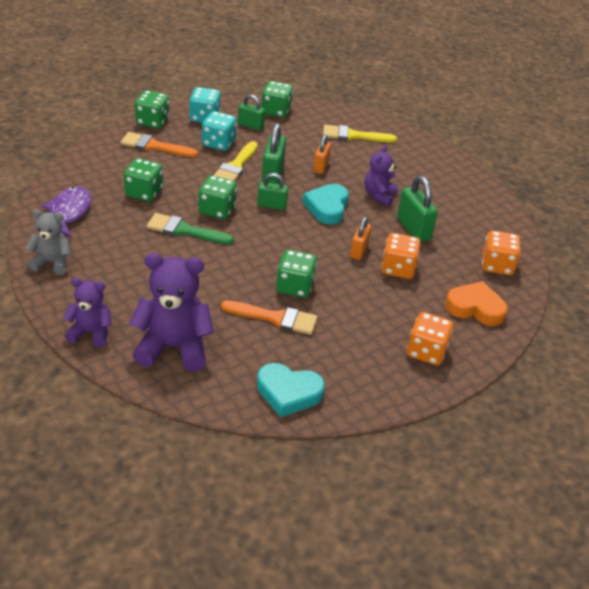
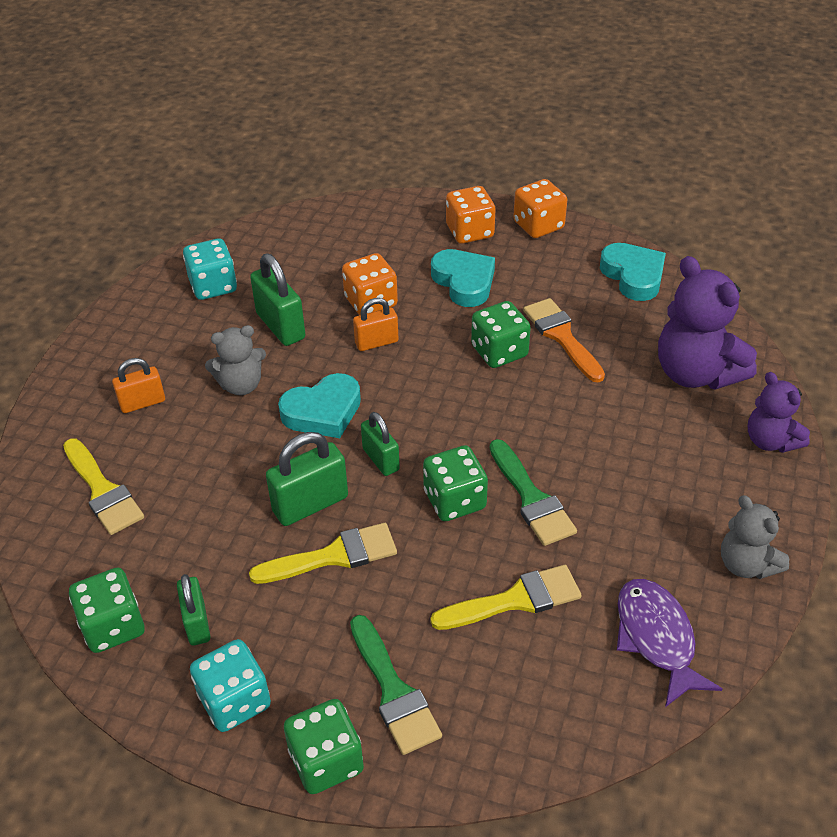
camera: 125 degrees left, 5 degrees up
(69, 213) = (656, 638): purple fish -> purple fish turned 105 degrees clockwise
(144, 193) = (515, 600): green dice -> yellow brush
(154, 146) = (394, 691): orange brush -> green brush
(218, 143) = (294, 621): turquoise dice -> turquoise dice (213, 286)
(321, 167) = (231, 473): orange padlock -> orange padlock (142, 403)
(374, 314) = (464, 282): none -> turquoise heart
(379, 195) = (241, 385): purple teddy bear -> grey teddy bear
(413, 229) = (280, 326): green padlock -> green padlock turned 60 degrees counterclockwise
(475, 308) = (367, 232): orange heart -> none
(497, 265) = (277, 246): orange dice -> orange dice (538, 225)

